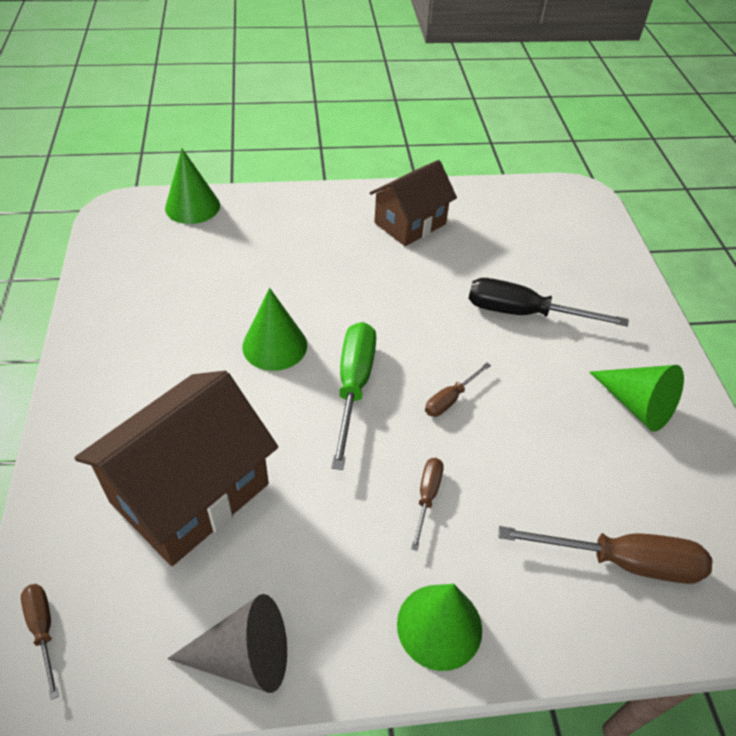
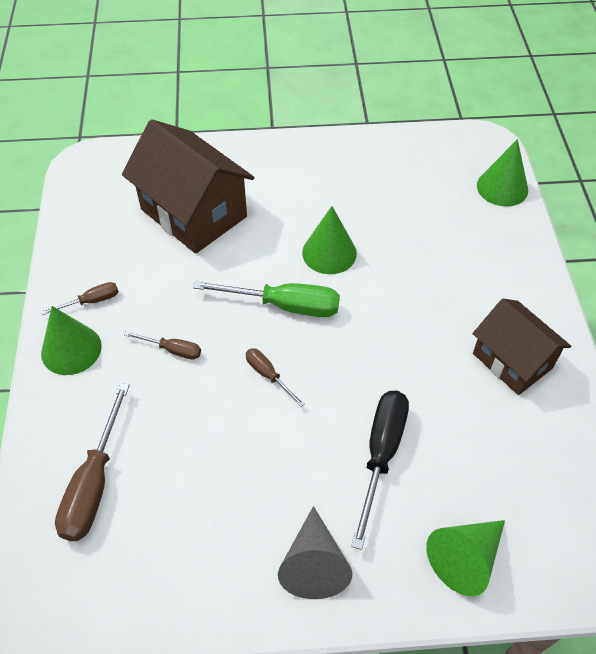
camera: 95 degrees right, 5 degrees up
(43, 630) = (112, 160): brown screwdriver -> brown screwdriver (91, 301)
(244, 656) = (76, 247): grey cone -> grey cone (314, 564)
(637, 405) = (254, 541): green cone -> green cone (465, 558)

